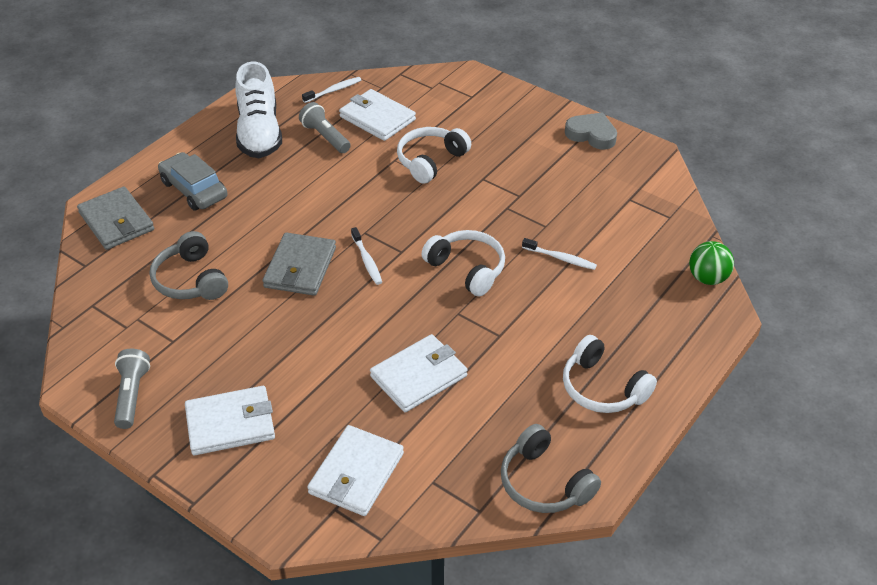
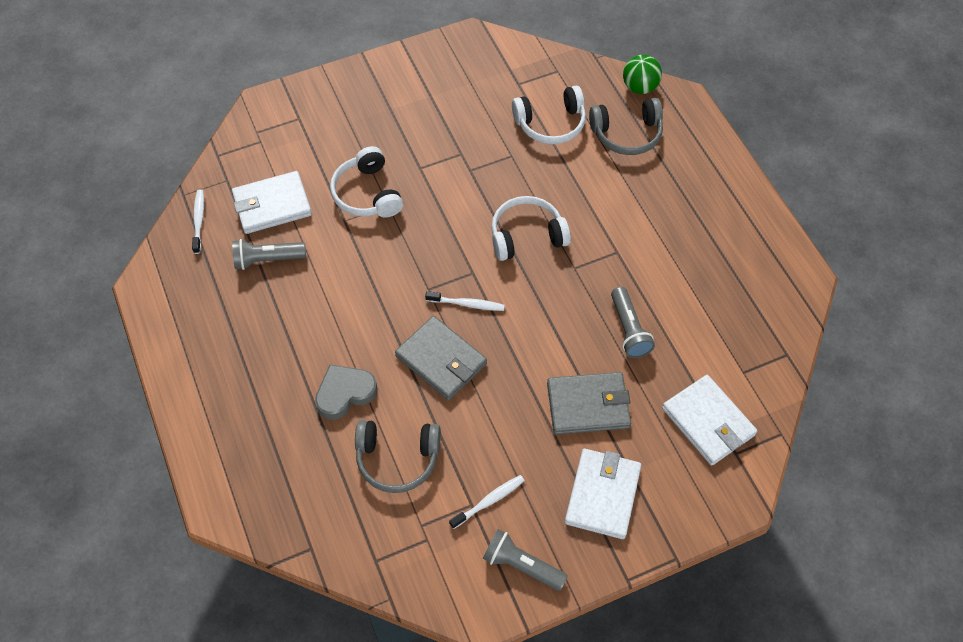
camera: 60 degrees left, 15 degrees up
(116, 221) = (262, 495): grey wallet -> grey wallet (588, 405)
(194, 189) = (263, 405): grey car -> none
(259, 133) = (216, 312): white shoe -> none
(419, 376) = (629, 329): white wallet -> grey flashlight
(544, 483) = (782, 300): grey headphones -> grey headphones (627, 134)
(560, 258) = (557, 166): white toothbrush -> white toothbrush (489, 501)
(591, 134) = (420, 63): grey heart -> grey heart (345, 393)
(602, 388) = (712, 214): white headphones -> white headphones (551, 124)

